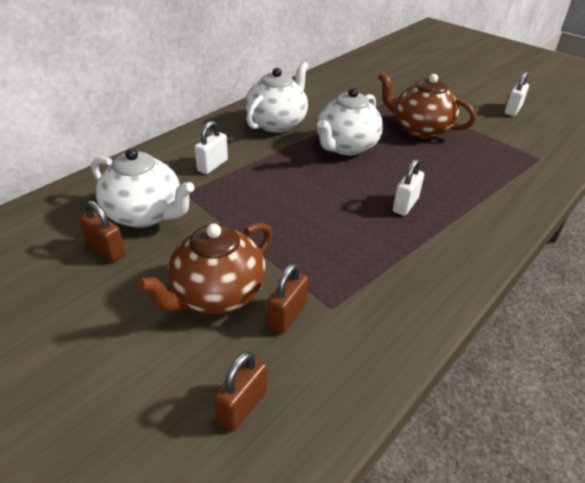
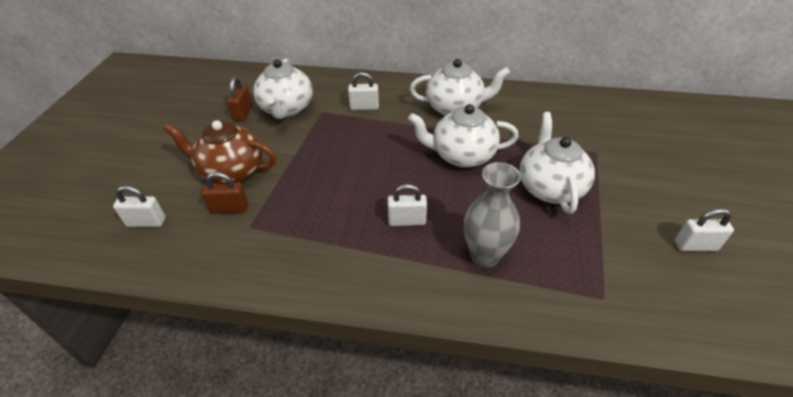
camera: 60 degrees right, 5 degrees up
(242, 406) = (146, 222): brown padlock -> white padlock
(420, 129) = (550, 188): brown teapot -> white teapot
(472, 185) = (485, 255): none -> grey vase

